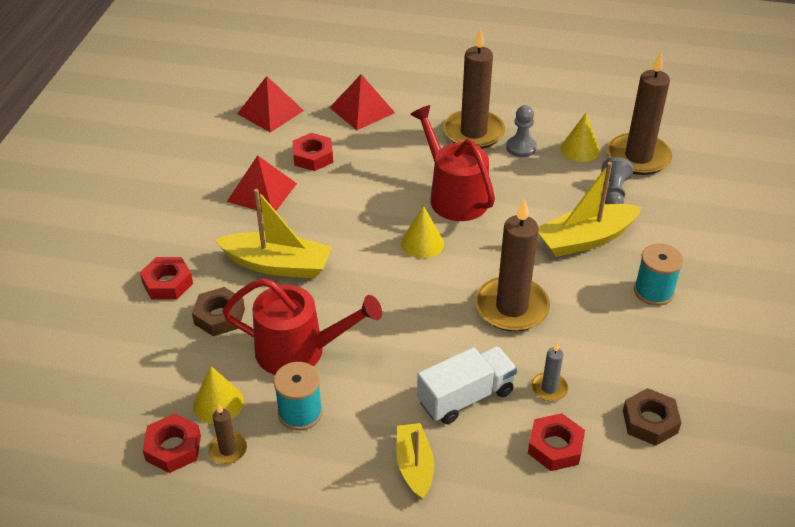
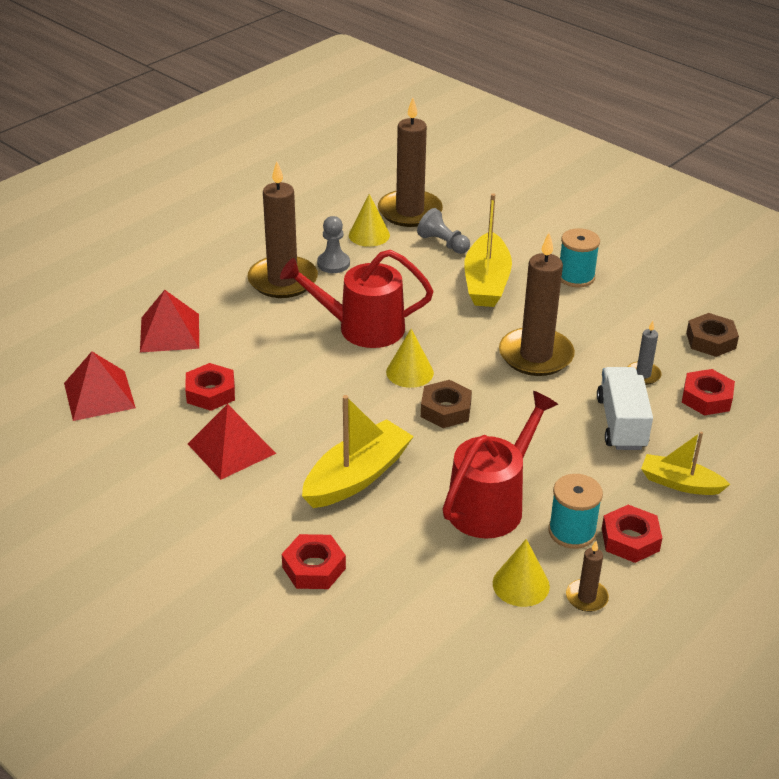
camera: 60 degrees left, 5 degrees down
(173, 448) = (559, 637): red nut -> red nut (630, 539)
(219, 316) = (398, 544): brown nut -> brown nut (445, 410)

